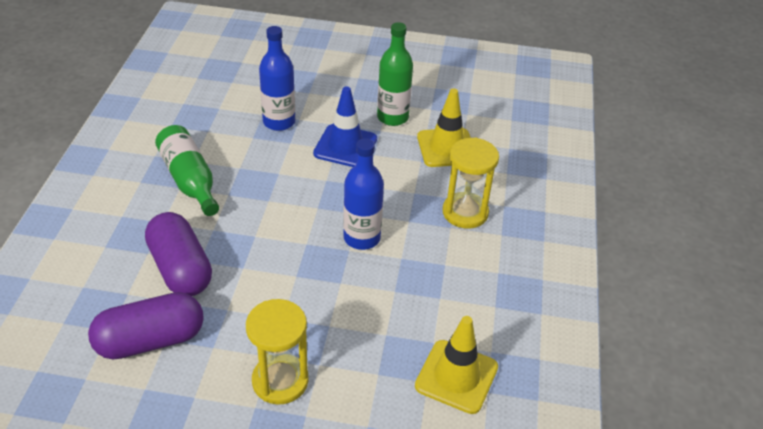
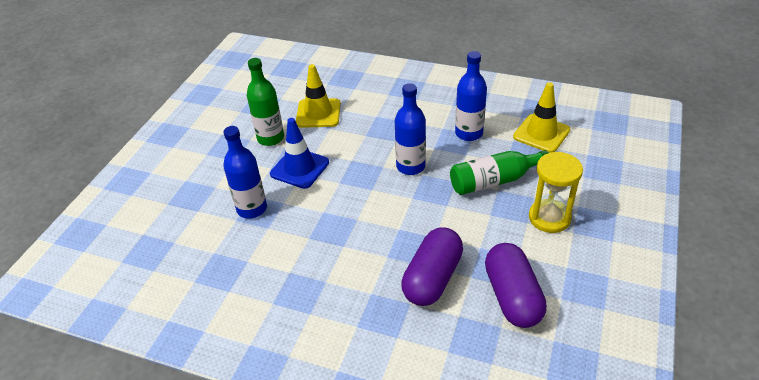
camera: 75 degrees left, 0 degrees up
(180, 269) = (432, 278): purple capsule -> purple capsule turned 45 degrees counterclockwise
(190, 180) = (317, 274): green bottle -> green bottle (494, 181)
(439, 292) = (469, 133): none -> blue bottle
(465, 212) = (392, 112): yellow hourglass -> none

